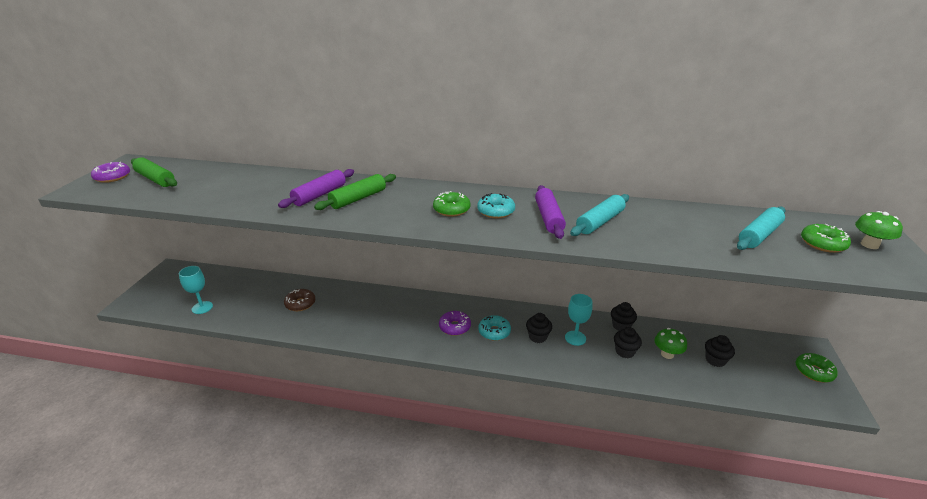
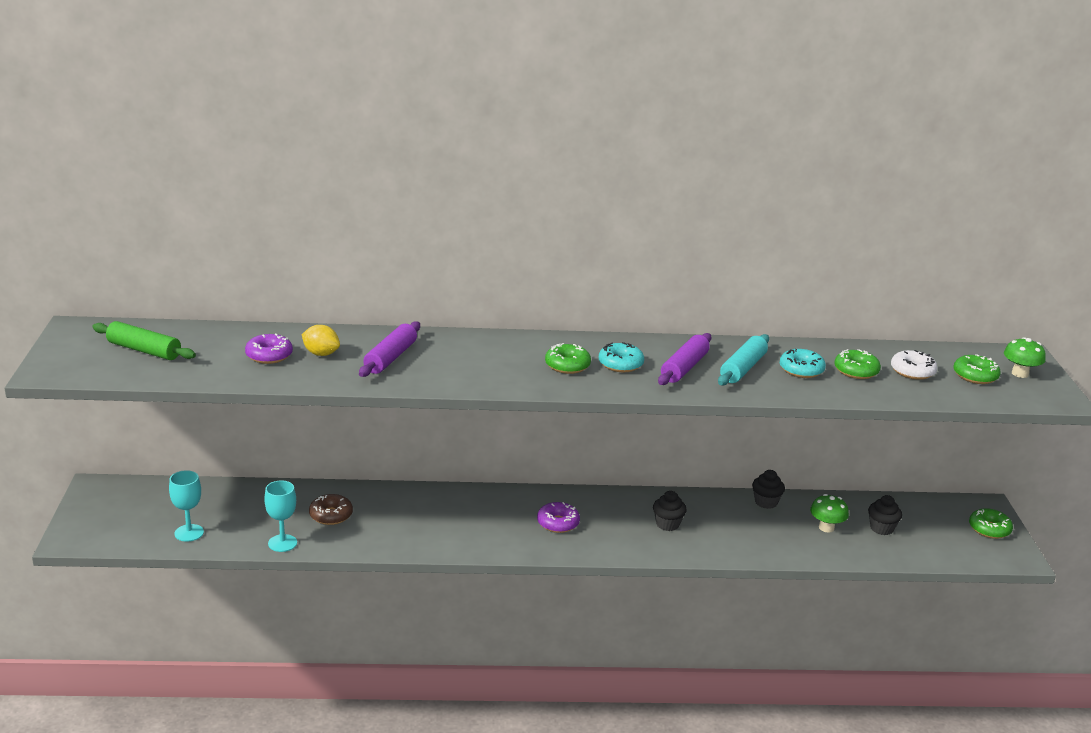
camera: 15 degrees left, 5 degrees down
(112, 177) = (78, 351): purple donut -> purple donut (269, 355)
(272, 189) = (321, 354): none -> yellow lemon
(358, 199) = (444, 359): green rolling pin -> none
(494, 332) = (611, 524): turquoise donut -> turquoise donut (801, 370)
(548, 218) = (684, 368): purple rolling pin -> purple rolling pin turned 45 degrees clockwise
(575, 338) = (714, 521): turquoise goblet -> turquoise goblet (282, 543)
(625, 351) = (777, 530): black cupcake -> none
(704, 231) = (856, 371): none -> green donut
(759, 235) = (912, 371): turquoise rolling pin -> white donut

